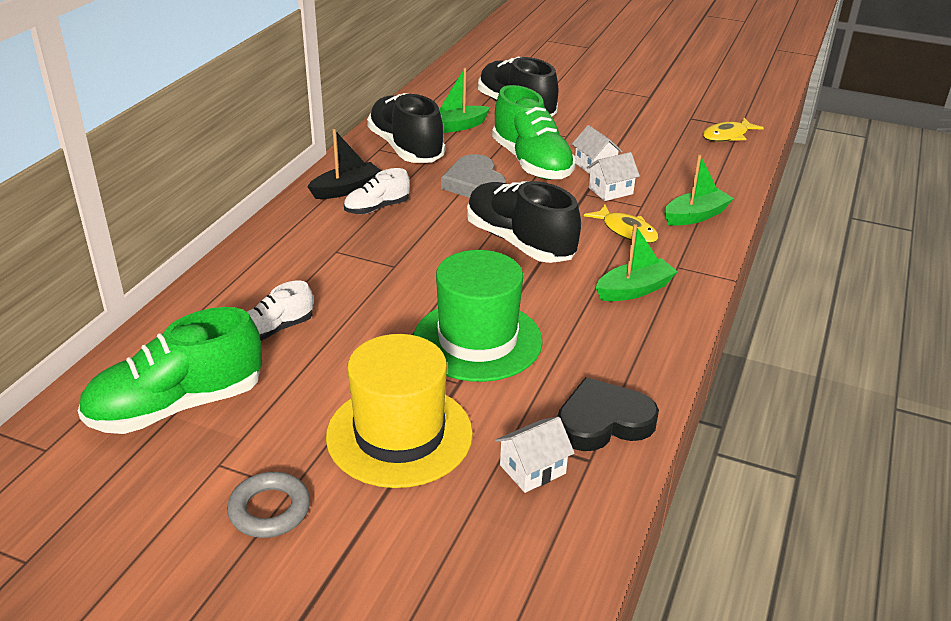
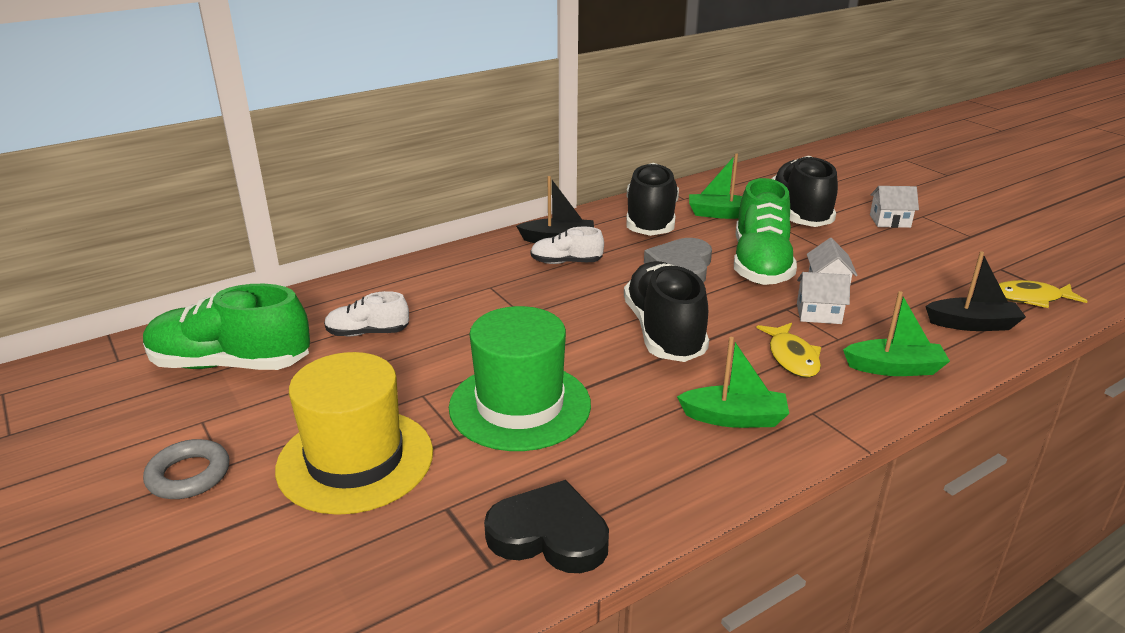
camera: 35 degrees right, 5 degrees down
(532, 469) = (427, 548): white house -> white house (890, 221)
(711, 167) = (972, 324): none -> black boat

